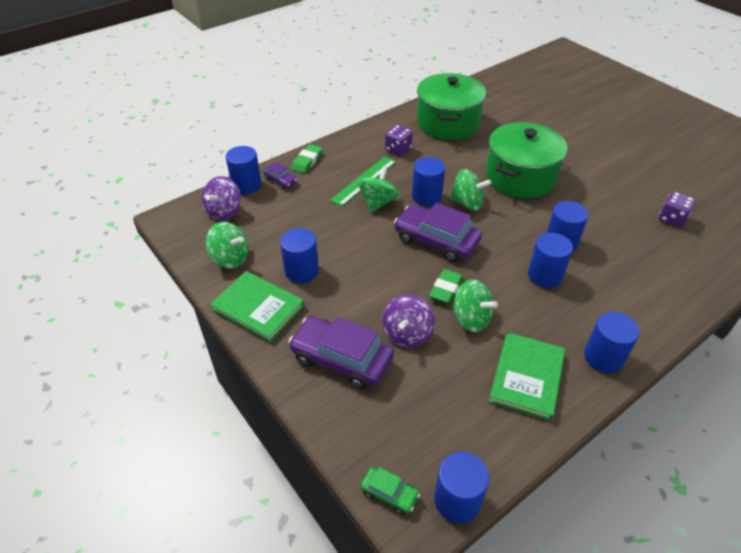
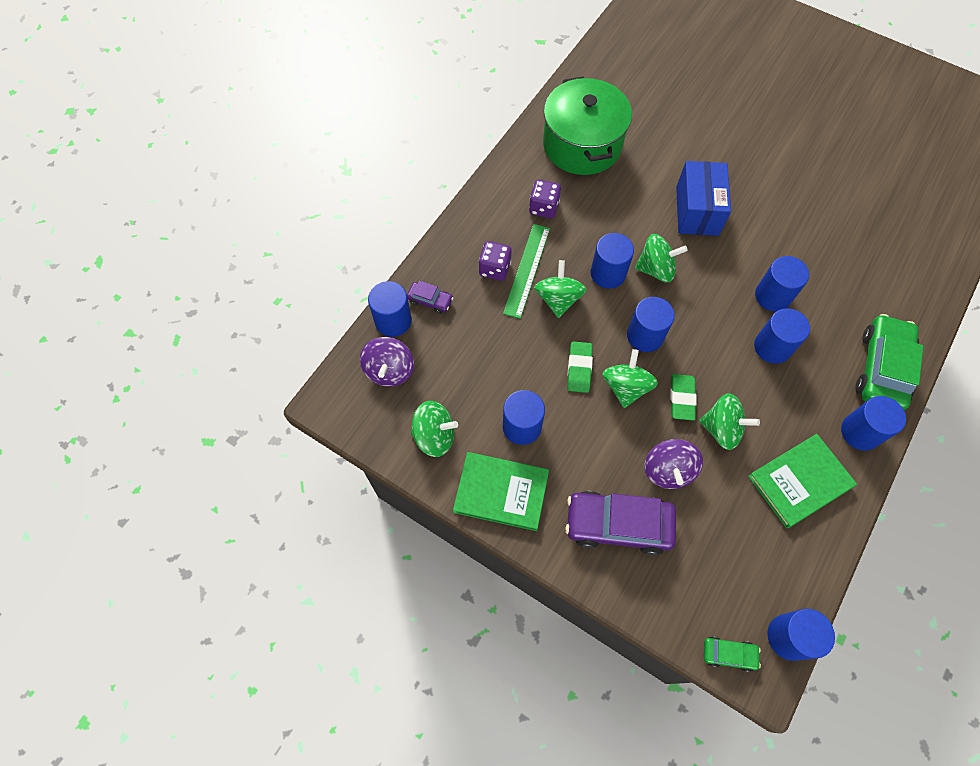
camera: 20 degrees left, 20 degrees up
(307, 161) = (445, 259): green eraser -> green eraser (579, 368)
(401, 269) = (626, 387): none -> green spinning top
(436, 241) = (645, 336): purple car -> blue cylinder
(520, 177) = (697, 211): green pot -> blue box
(526, 377) = (799, 481): green book -> green book turned 60 degrees clockwise
(644, 316) = (882, 368): none -> green car
(672, 219) = (871, 225): purple dice -> purple dice (495, 269)

